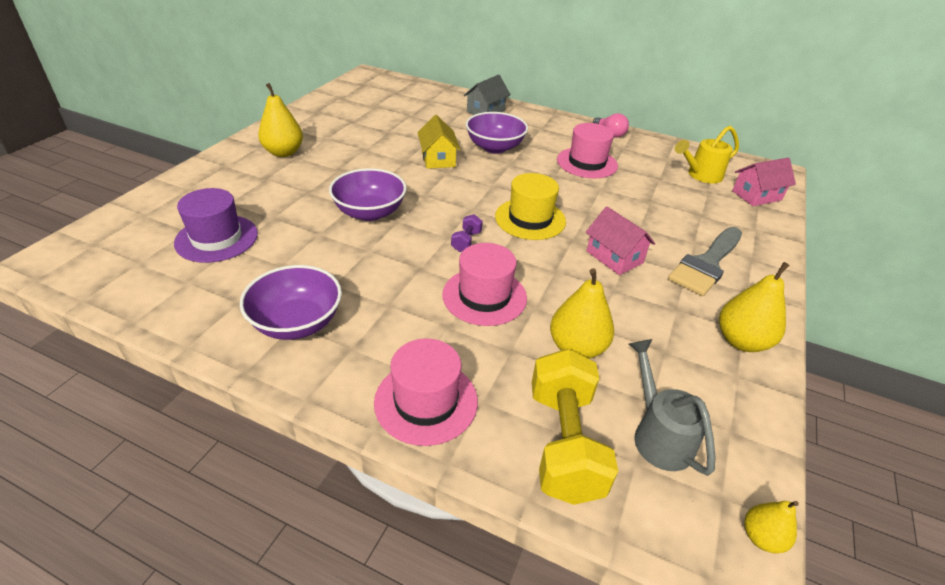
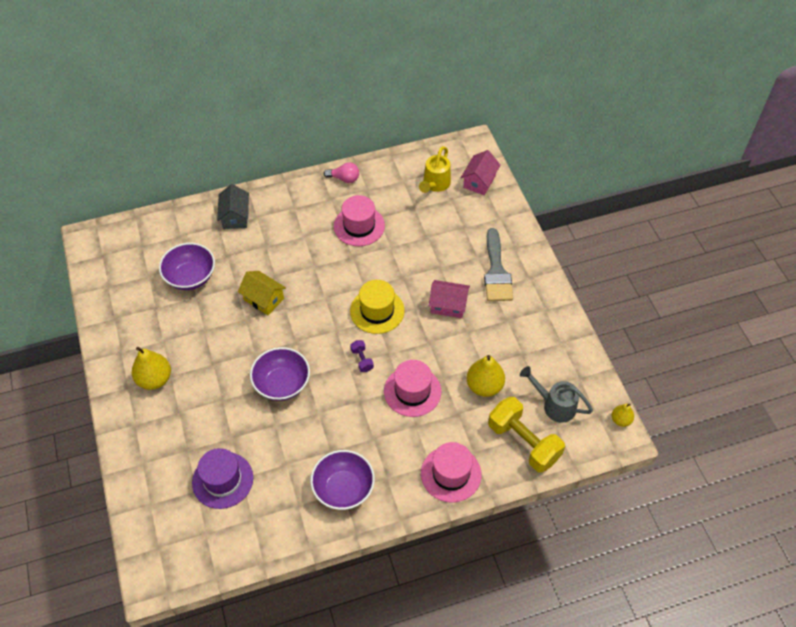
camera: 40 degrees left, 15 degrees up
(495, 147) = (286, 256): purple bowl -> purple bowl (190, 277)
(741, 341) = (549, 318): yellow pear -> none

